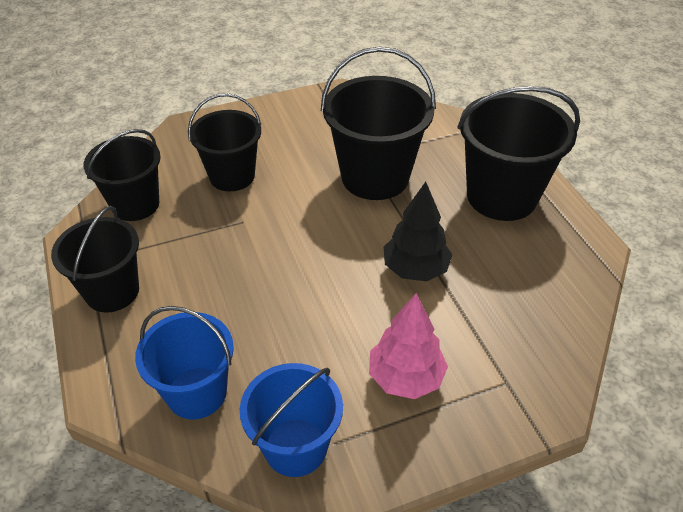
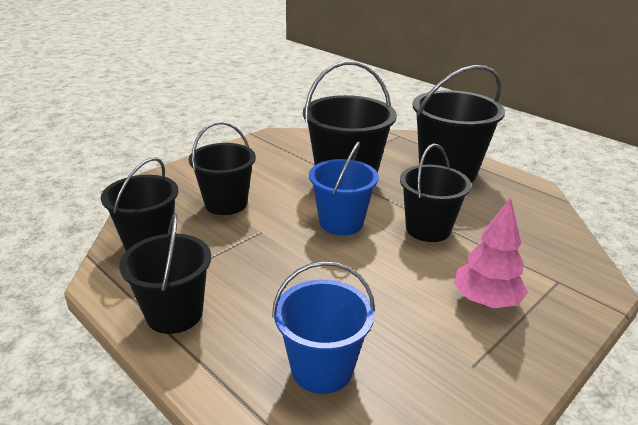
camera: 25 degrees left, 15 degrees down
(295, 447) = (445, 380): blue bucket -> blue bucket (341, 223)
(415, 269) = (428, 229): black tree -> black bucket

